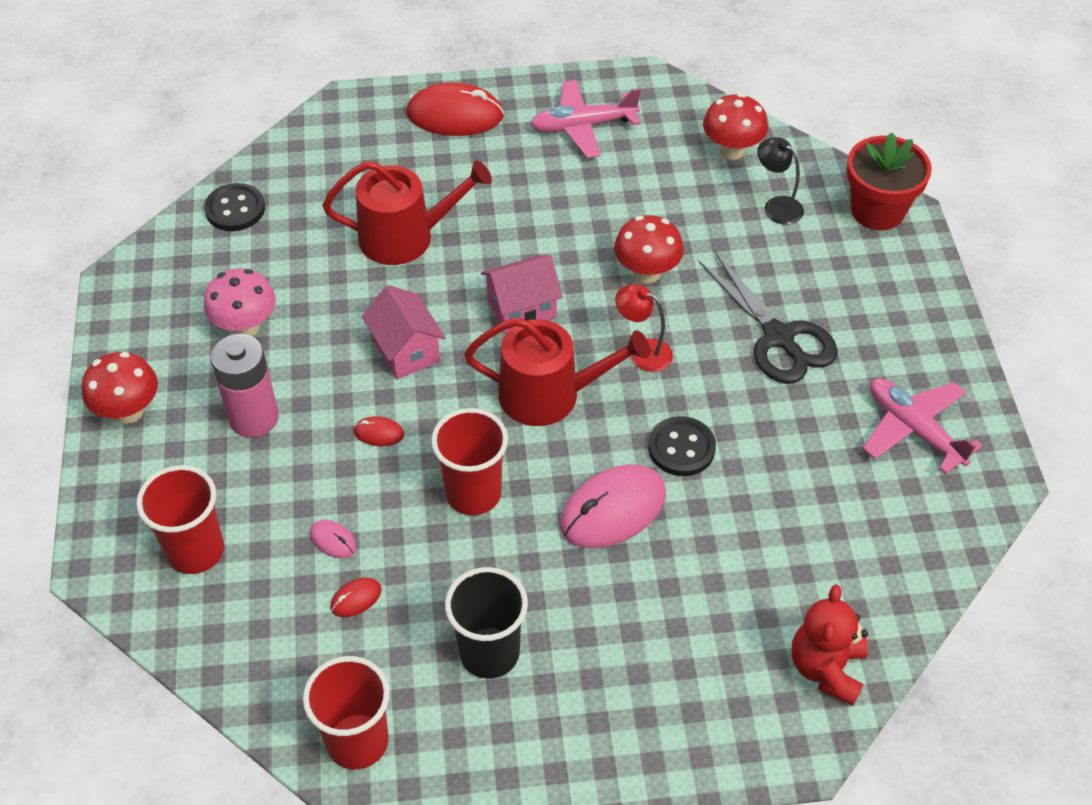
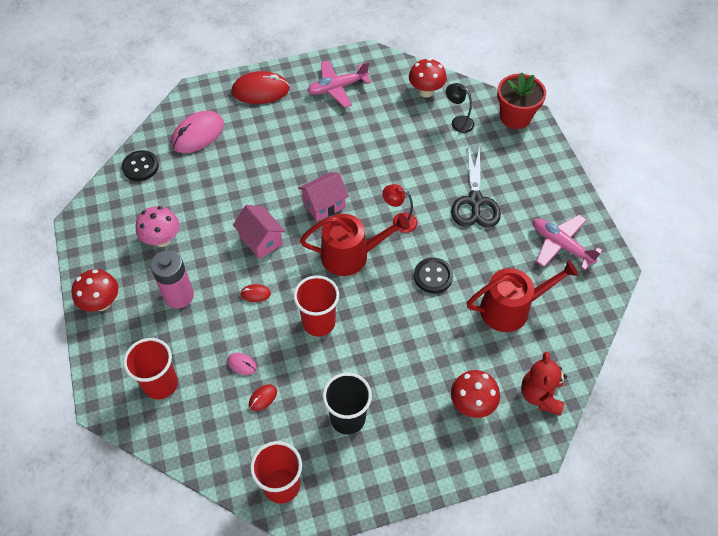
camera: 10 degrees left, 5 degrees up
(405, 237) = (247, 170): red watering can -> red watering can (511, 308)
(613, 510) = (401, 320): pink mouse -> pink mouse (198, 134)
(646, 273) = (392, 173): red mushroom -> red mushroom (472, 404)
(778, 337) = (475, 201): black scissors -> black scissors turned 45 degrees clockwise

